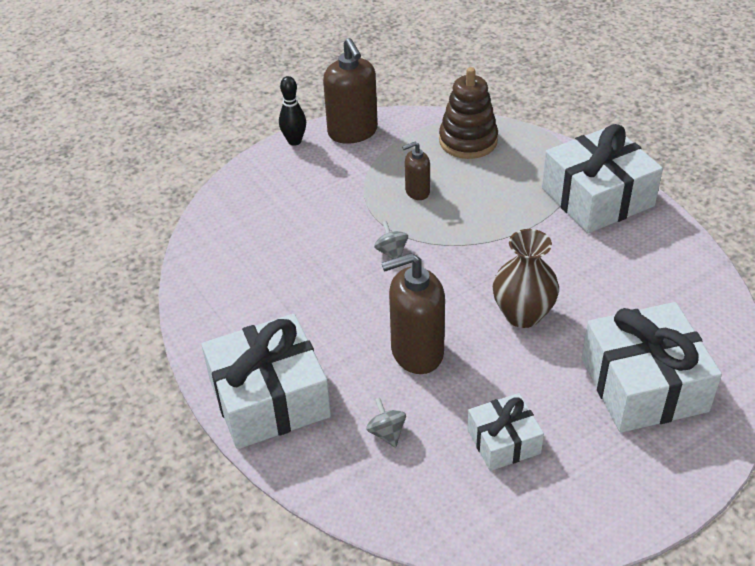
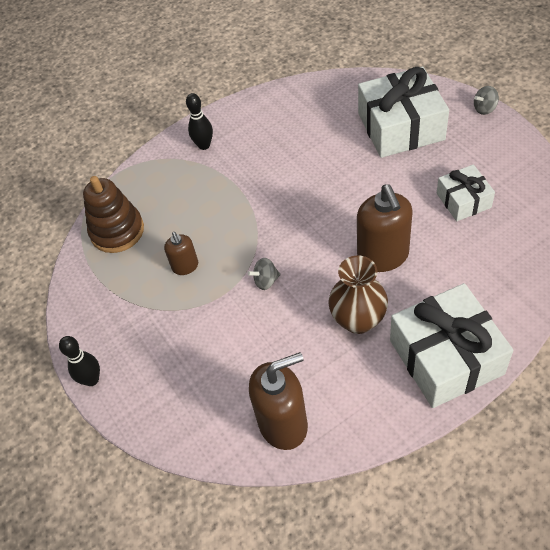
camera: 85 degrees left, 10 degrees up
(353, 132) = (86, 326): brown soap dispenser -> brown soap dispenser (283, 424)
(387, 433) = (468, 270): grey spinning top -> grey spinning top (484, 109)
(523, 314) = (337, 191): brown vase -> brown vase (358, 320)
(597, 197) = (204, 145): white gift -> black bowling pin

